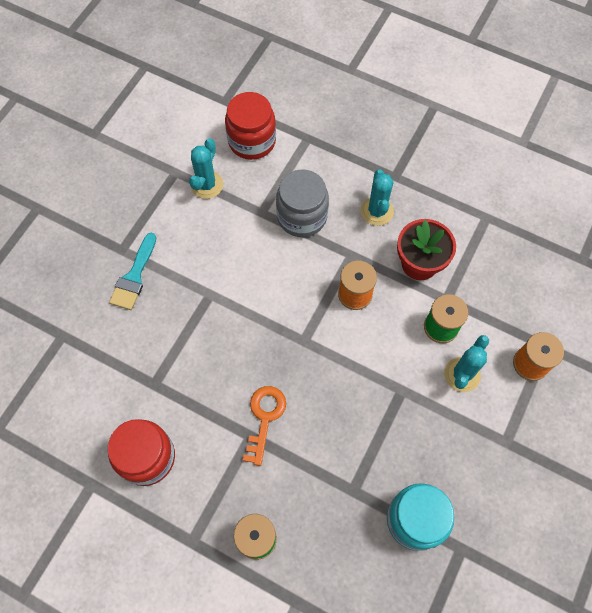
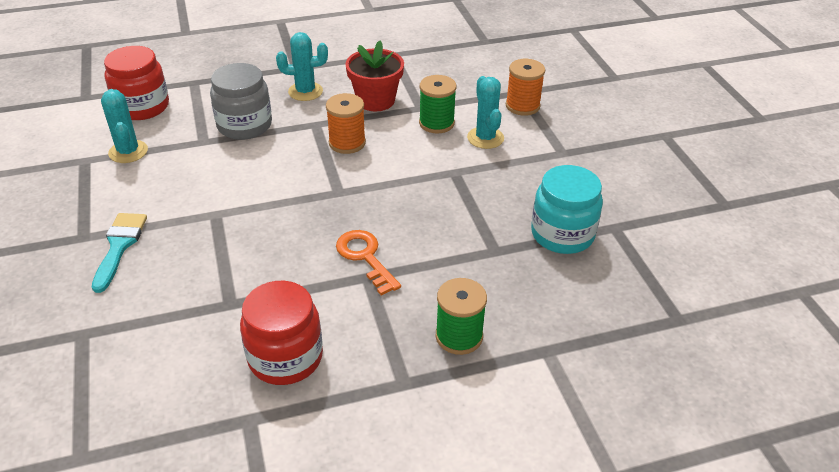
camera: 45 degrees left, 25 degrees down
(134, 276) = (119, 246): turquoise brush -> turquoise brush turned 150 degrees counterclockwise
(377, 211) = (305, 91): turquoise cactus -> turquoise cactus turned 45 degrees counterclockwise

